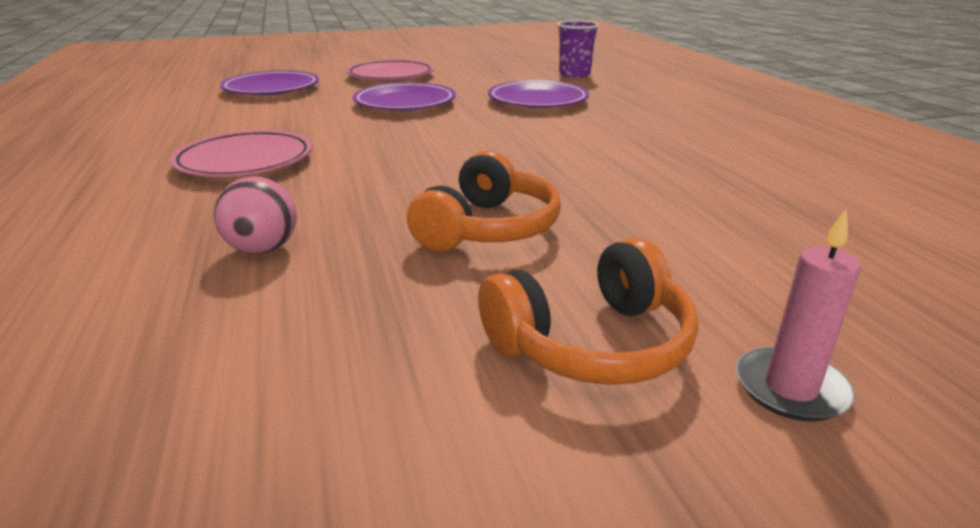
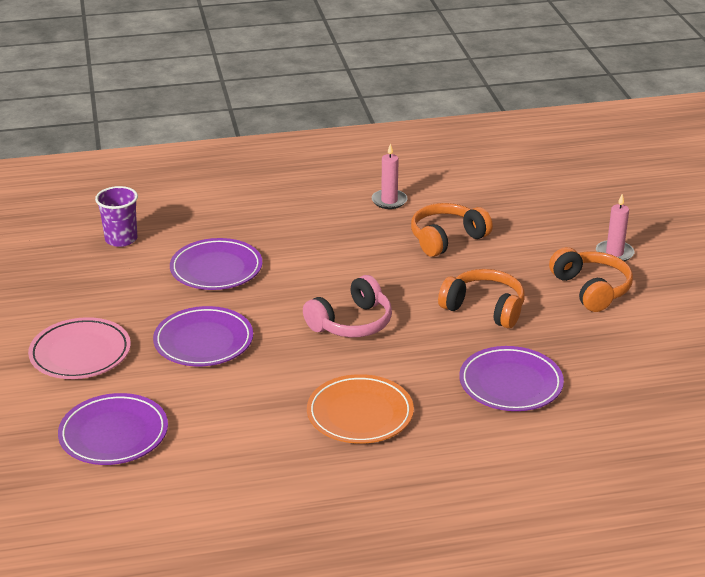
camera: 85 degrees left, 5 degrees up
(245, 161) = (360, 414): pink plate -> orange plate
(263, 249) = (510, 384): pink ball -> purple plate
(440, 152) = (351, 323): none -> pink headphones
(691, 199) = (446, 239): none -> orange headphones
(768, 162) = (389, 201): none -> pink candle

